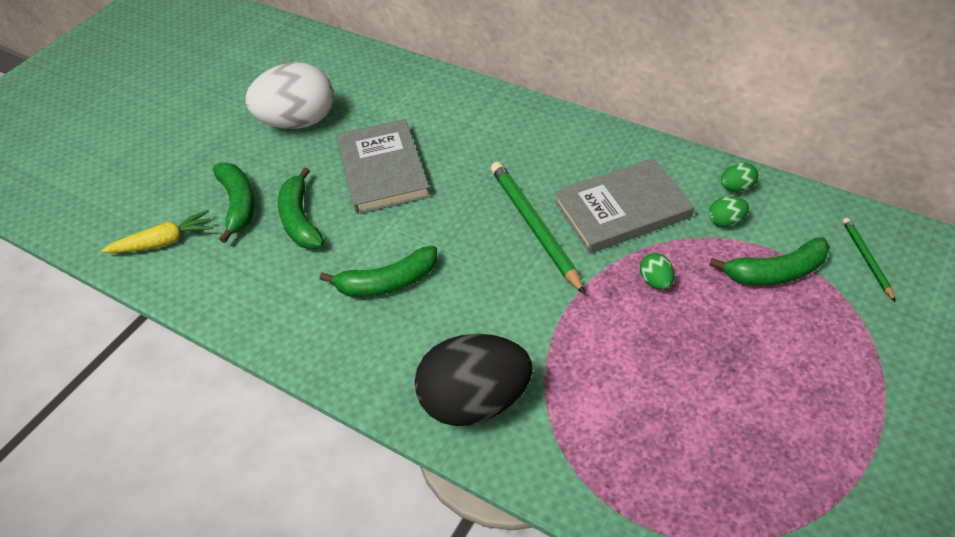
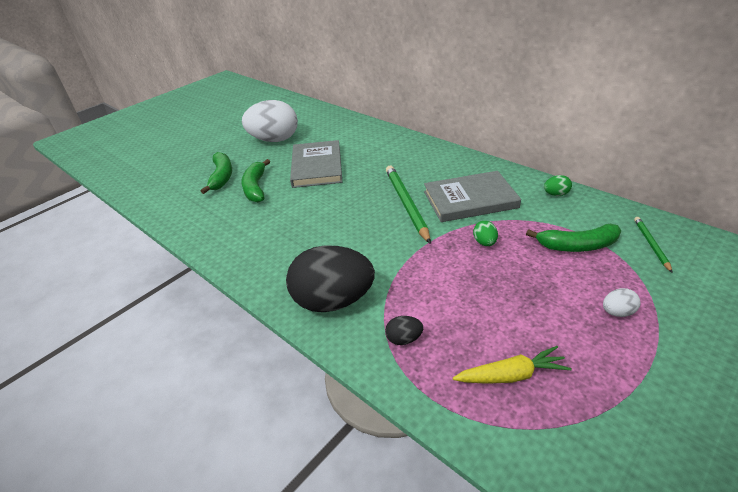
camera: 10 degrees right, 10 degrees down
(164, 242) = (169, 192): yellow carrot -> yellow carrot (511, 375)
(387, 282) = (298, 225): green banana -> none
(582, 445) = (404, 339): none -> black egg
(725, 221) = (544, 212): green egg -> none
(835, 368) = (617, 312): none -> white egg

